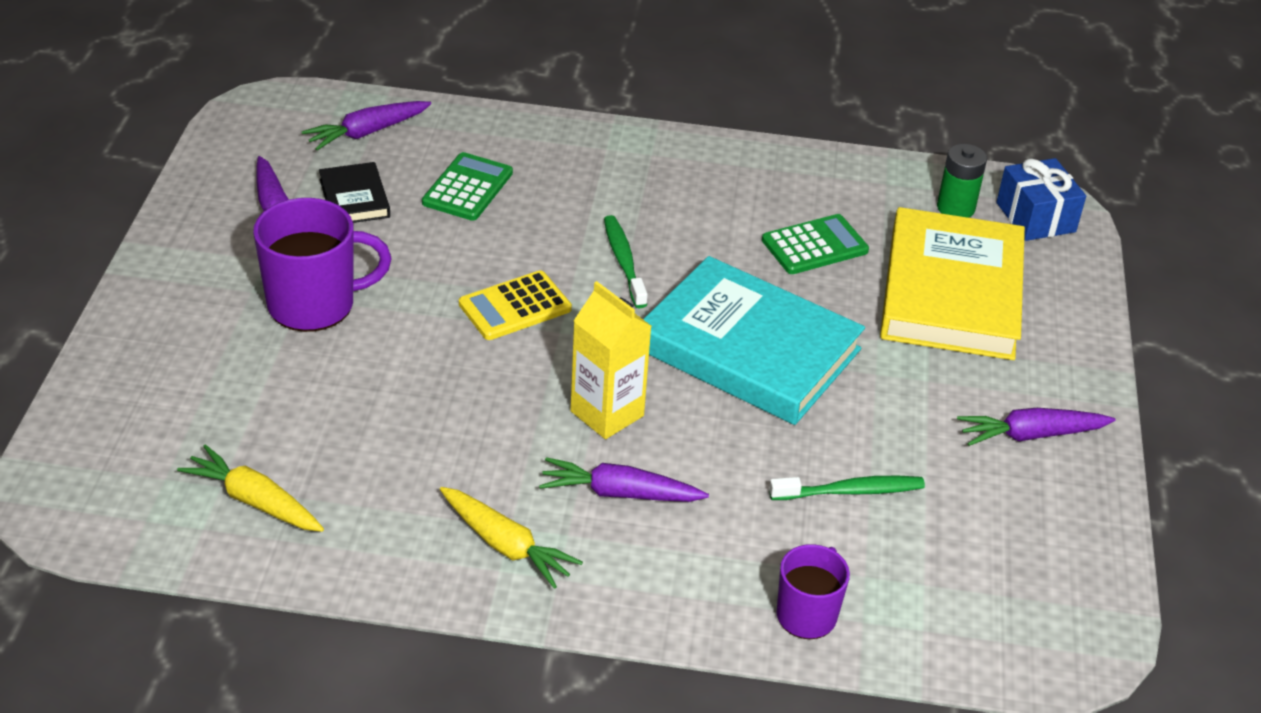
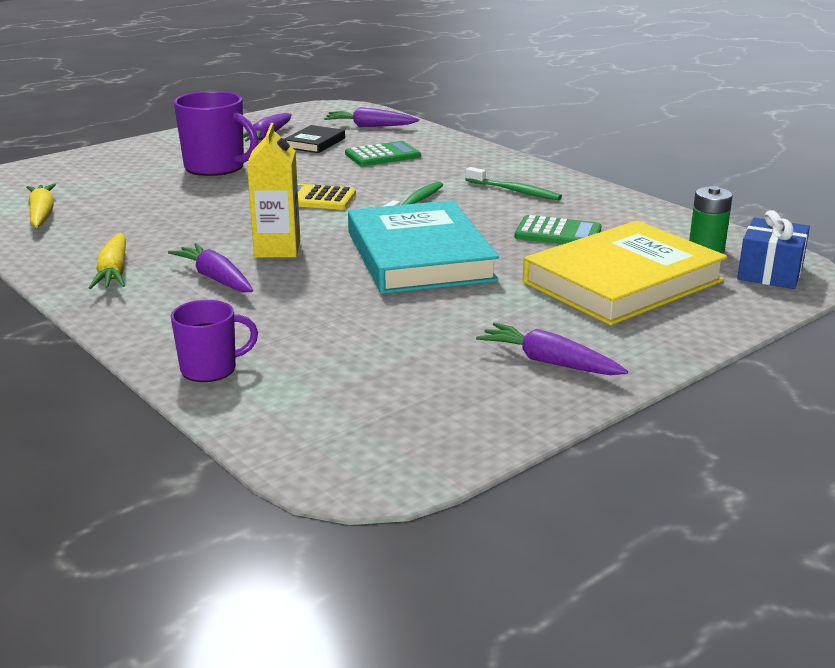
camera: 45 degrees right, 15 degrees down
(850, 491) = (356, 333): green toothbrush -> green toothbrush (514, 191)

